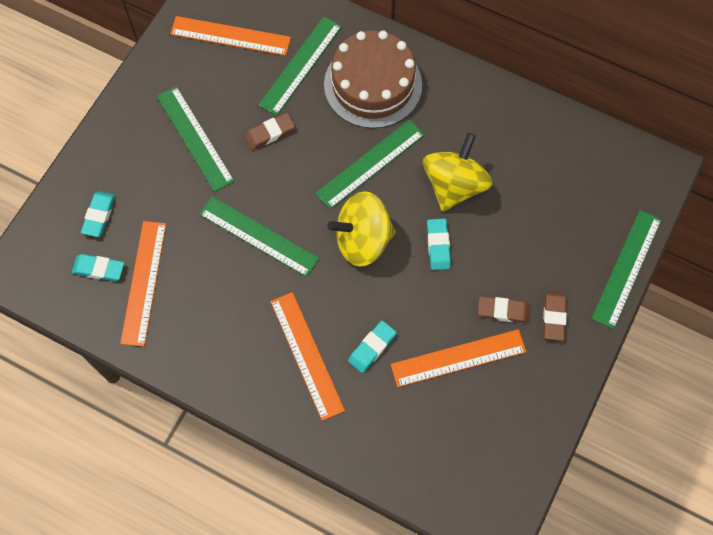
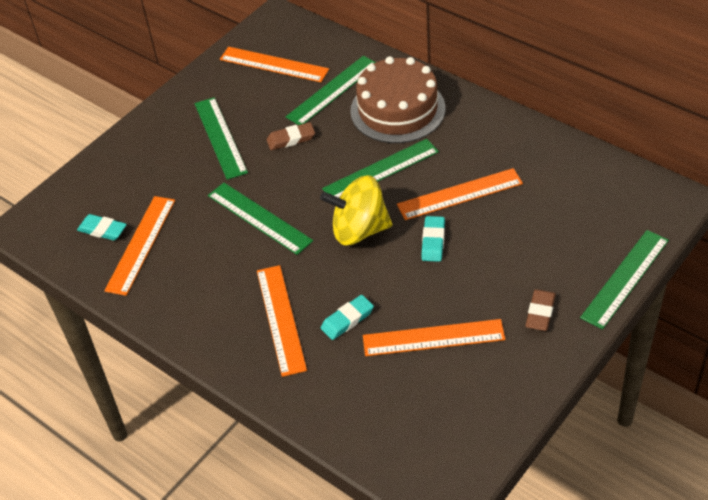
camera: 15 degrees right, 20 degrees down
(99, 215) = (115, 189): turquoise eraser -> none
(454, 185) = (459, 194): yellow spinning top -> orange ruler
(503, 311) = (488, 302): brown eraser -> none

